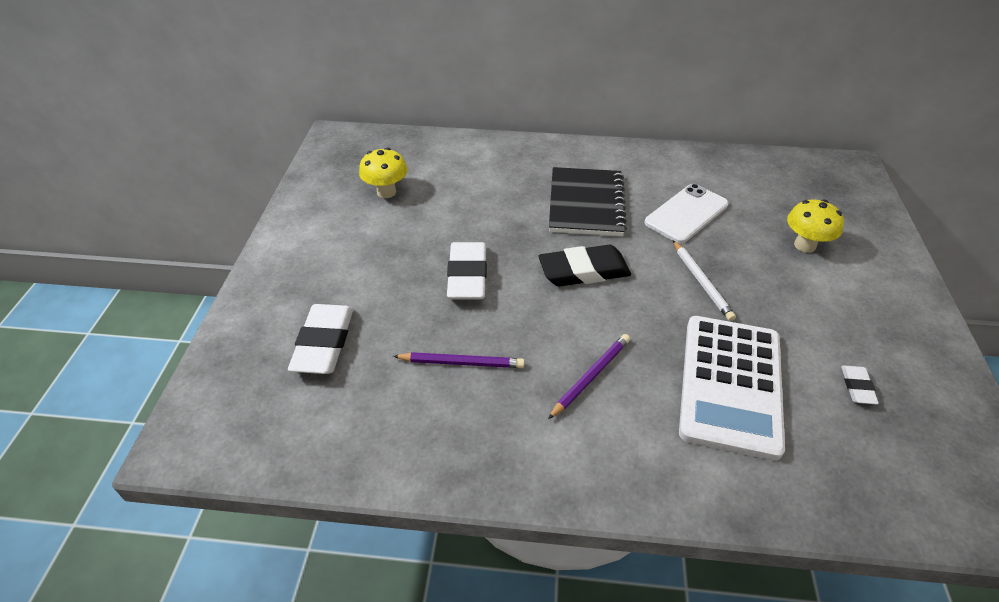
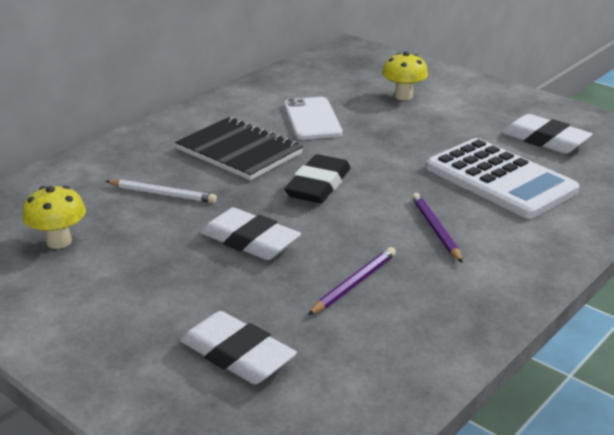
camera: 55 degrees left, 15 degrees down
(701, 282) = (392, 146): white pencil -> white pencil (162, 194)
(857, 387) = (545, 140): white eraser -> white eraser, size x2.02

